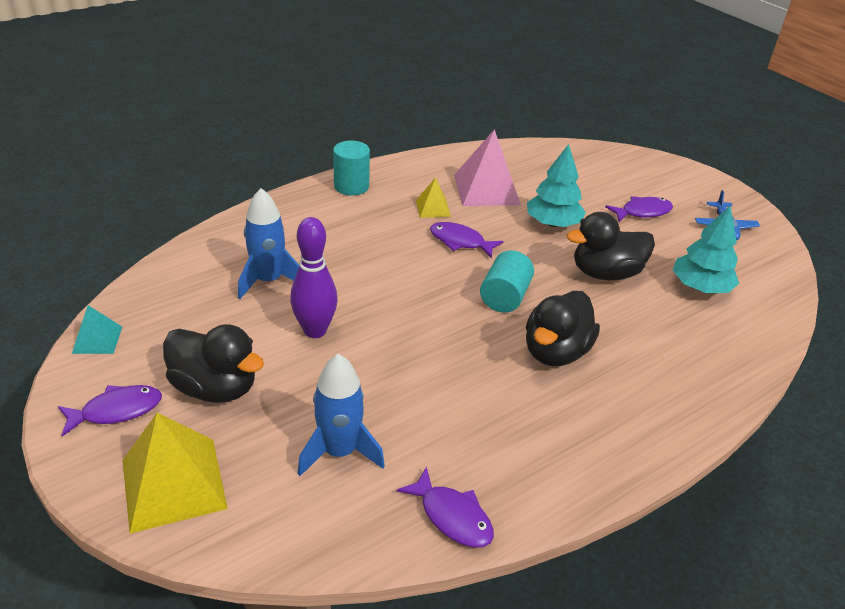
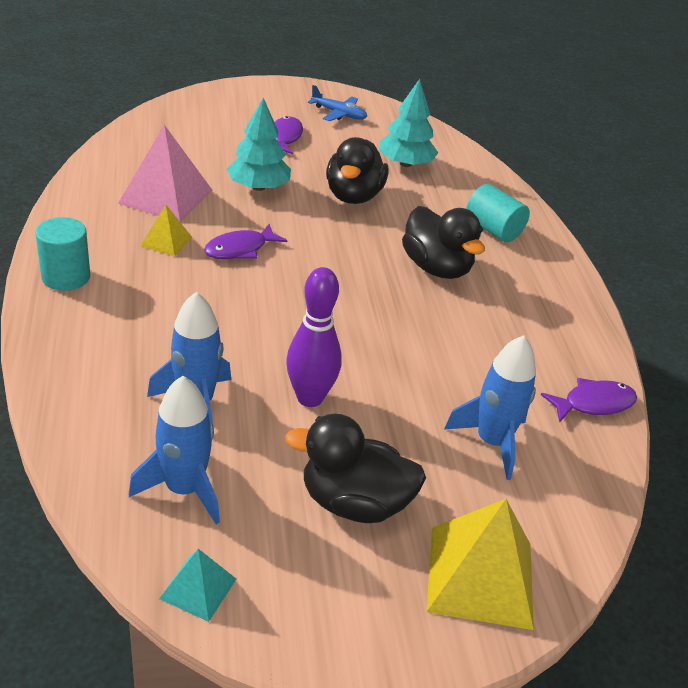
camera: 65 degrees left, 0 degrees up
(117, 410) = (344, 598): purple fish -> none
(182, 304) = (184, 489): none -> blue rocket
(215, 388) = (354, 503): black duck -> black duck turned 135 degrees counterclockwise
(504, 297) = (345, 261): turquoise cylinder -> turquoise cylinder (493, 230)

